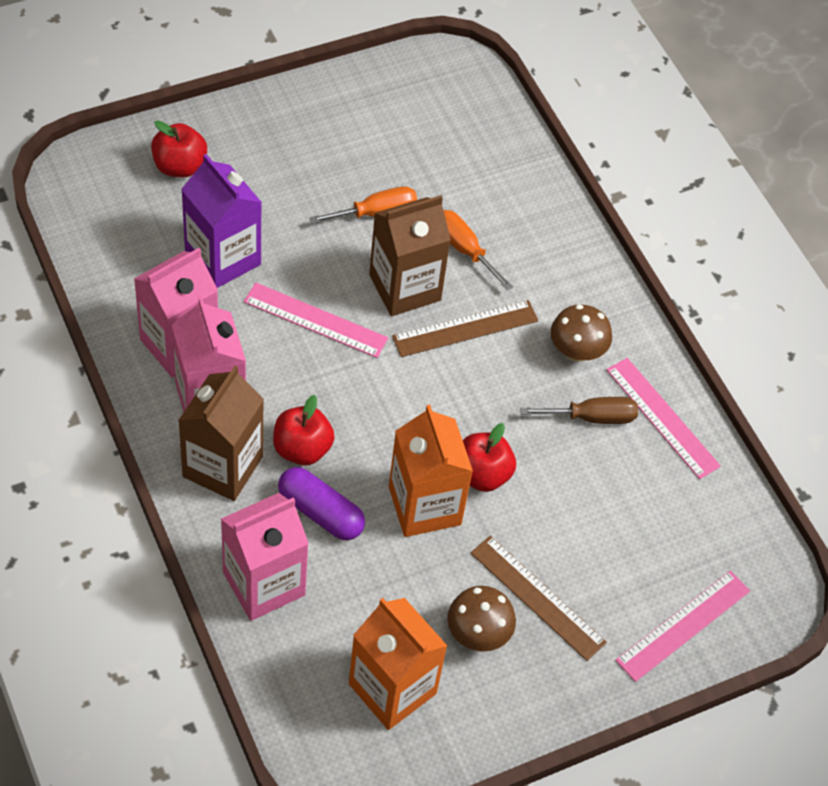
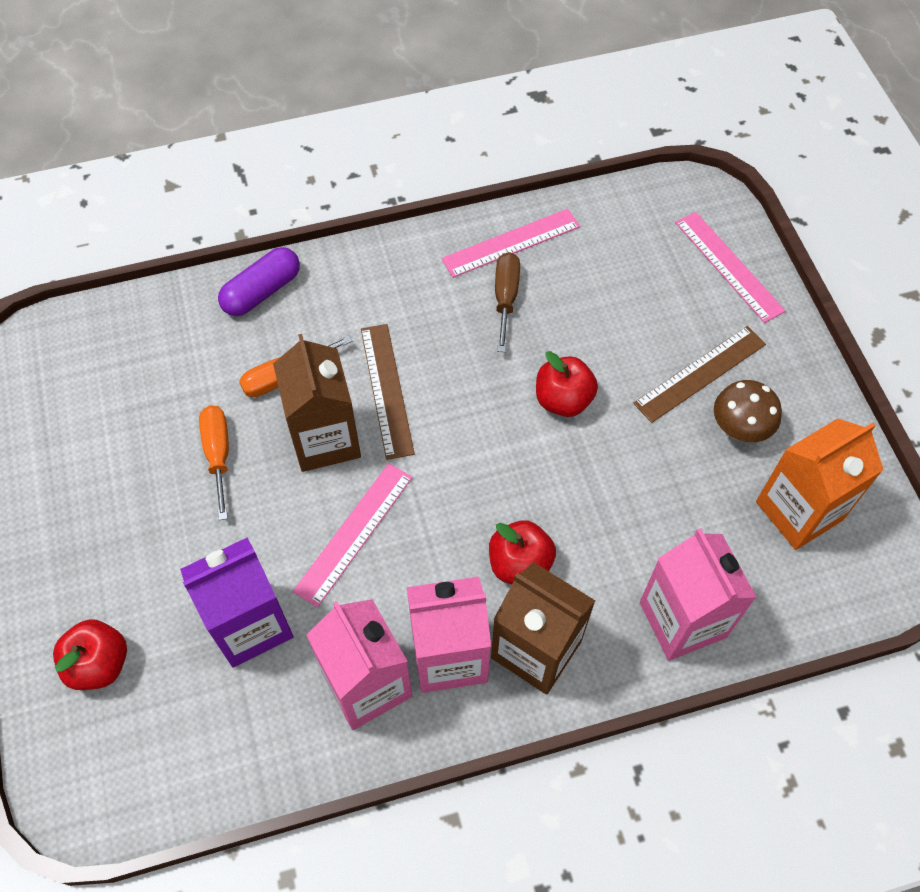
camera: 75 degrees left, 5 degrees up
(320, 512) = (599, 554): purple capsule -> purple capsule (262, 291)
(424, 505) = (596, 456): orange carton -> none
(576, 352) = (428, 298): brown mushroom -> none

